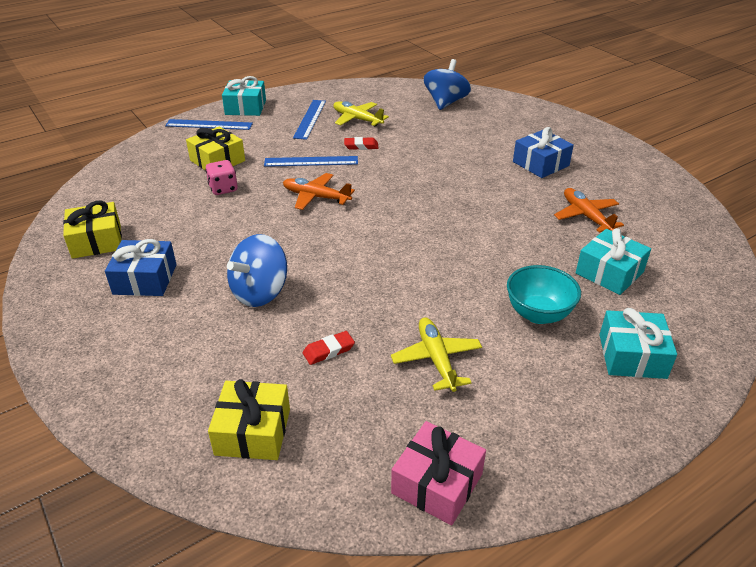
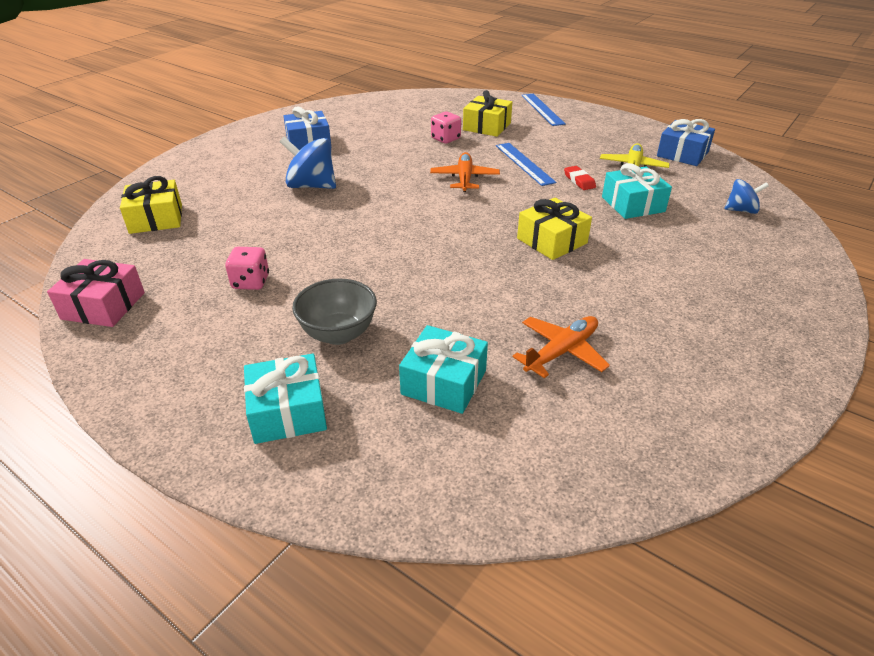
camera: 70 degrees right, 0 degrees up
(97, 241) = (345, 116): yellow gift -> yellow gift (552, 241)
(245, 107) = (590, 115): turquoise gift -> turquoise gift (633, 204)
(310, 119) = (604, 146): blue ruler -> none
(328, 350) = (249, 229): red eraser -> none
(436, 359) = (251, 282): yellow plane -> pink dice
(445, 102) = (741, 210): blue spinning top -> blue spinning top, size x0.61
(538, 314) = (338, 334): turquoise bowl -> grey bowl
(540, 164) = (662, 300): blue gift -> blue gift (682, 154)

